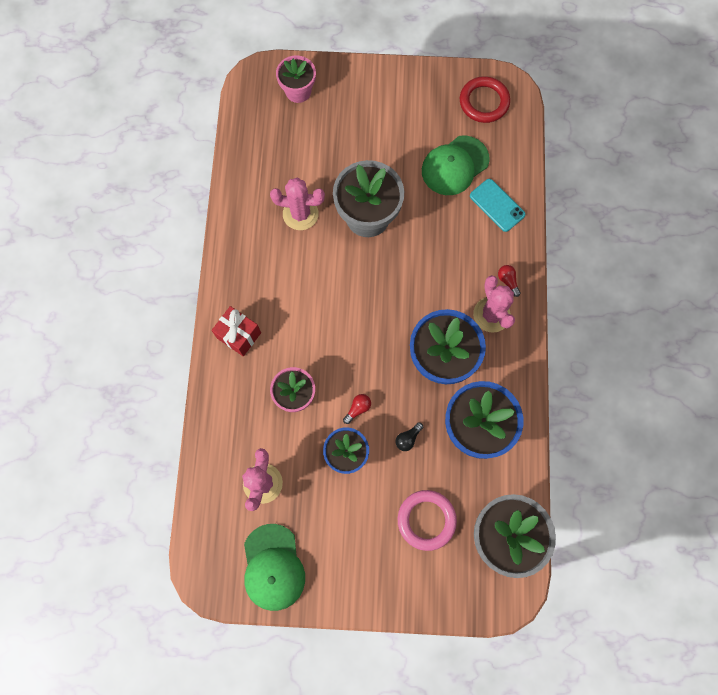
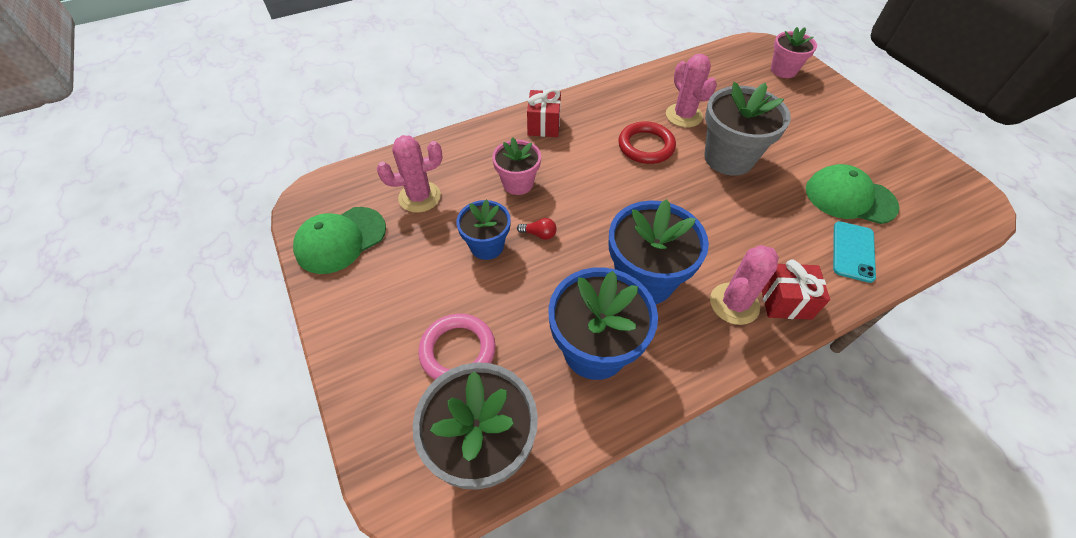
camera: 60 degrees right, 20 degrees down
(408, 438) = (538, 290): black light bulb -> none
(484, 102) = (938, 190): red ring -> red ring (646, 146)
(507, 281) = (785, 301): red light bulb -> red gift

